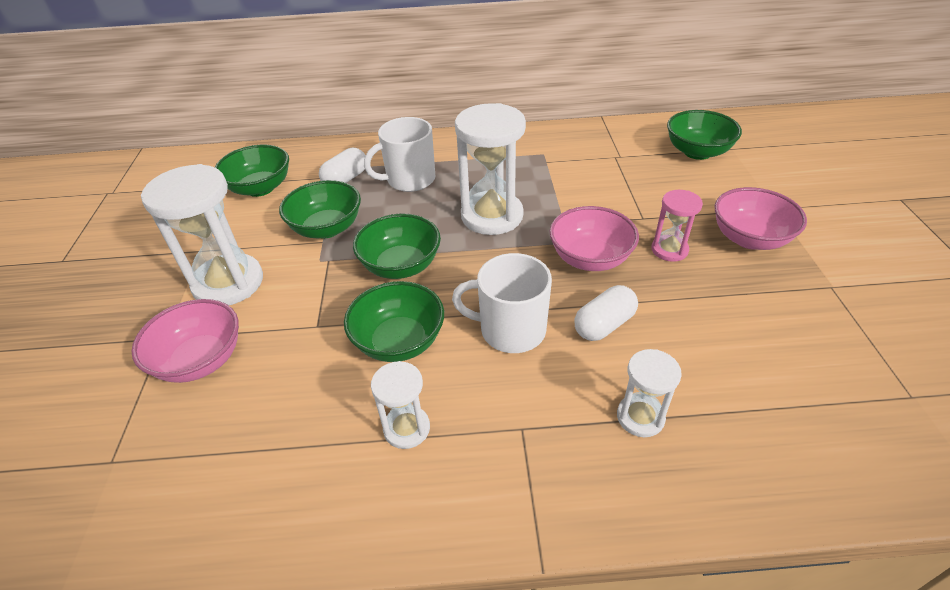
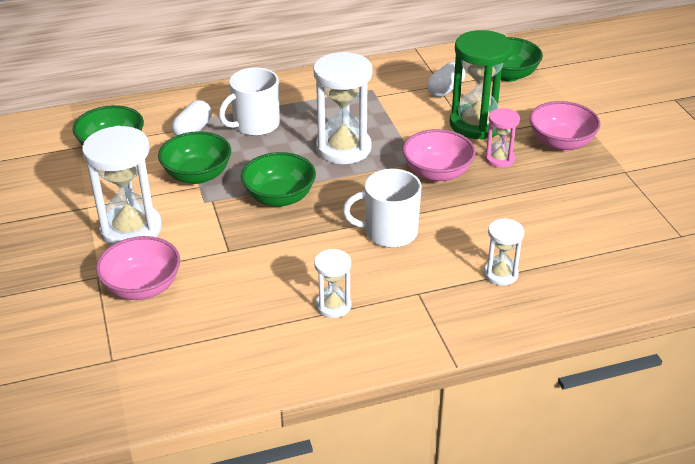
camera: 15 degrees left, 5 degrees down
(399, 341) = (303, 252): green bowl -> none
(604, 325) = (460, 219): white capsule -> white capsule (445, 89)
(650, 204) = (476, 124): none -> green hourglass

